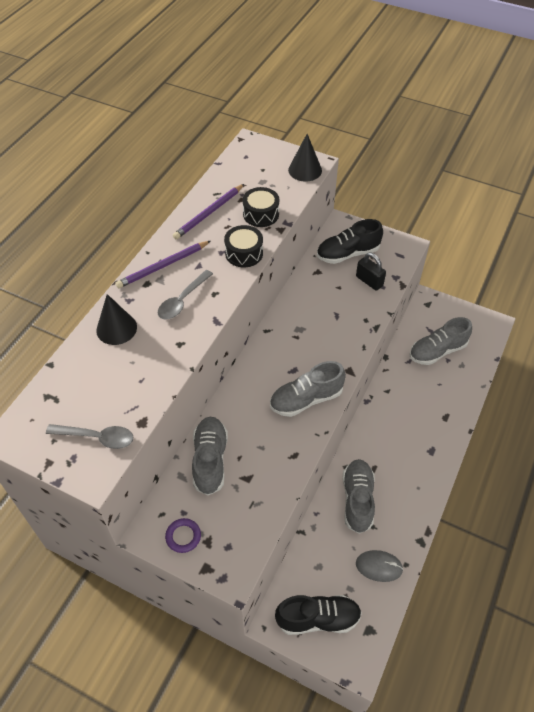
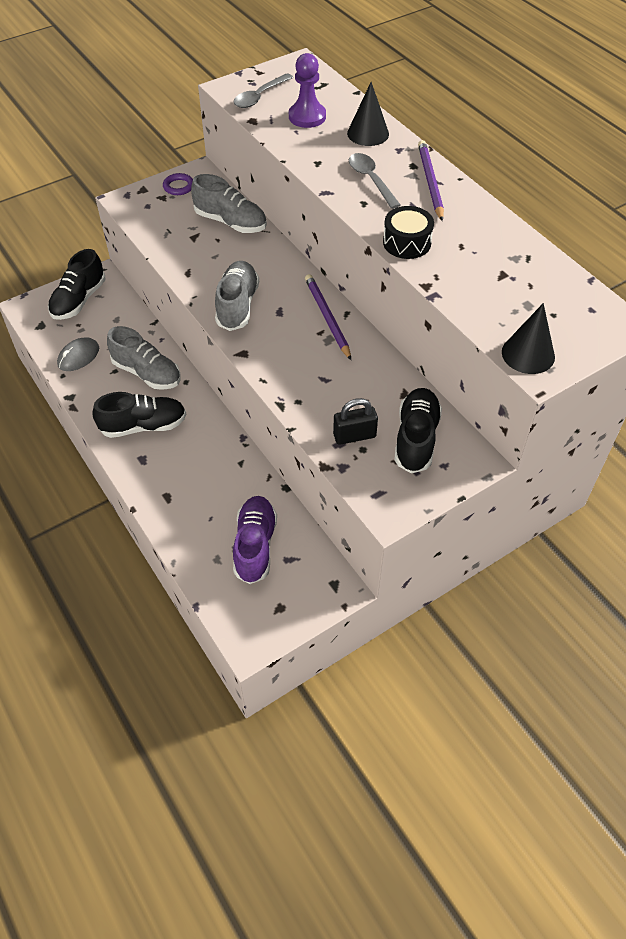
camera: 120 degrees right, 0 degrees up
(113, 382) = (307, 117): none -> purple pawn
(209, 213) = (494, 239): purple pencil -> purple pencil (327, 318)
(261, 214) = (464, 279): black drum -> none
(405, 468) = (143, 426): none -> black shoe
(437, 351) = (255, 546): grey shoe -> purple shoe

